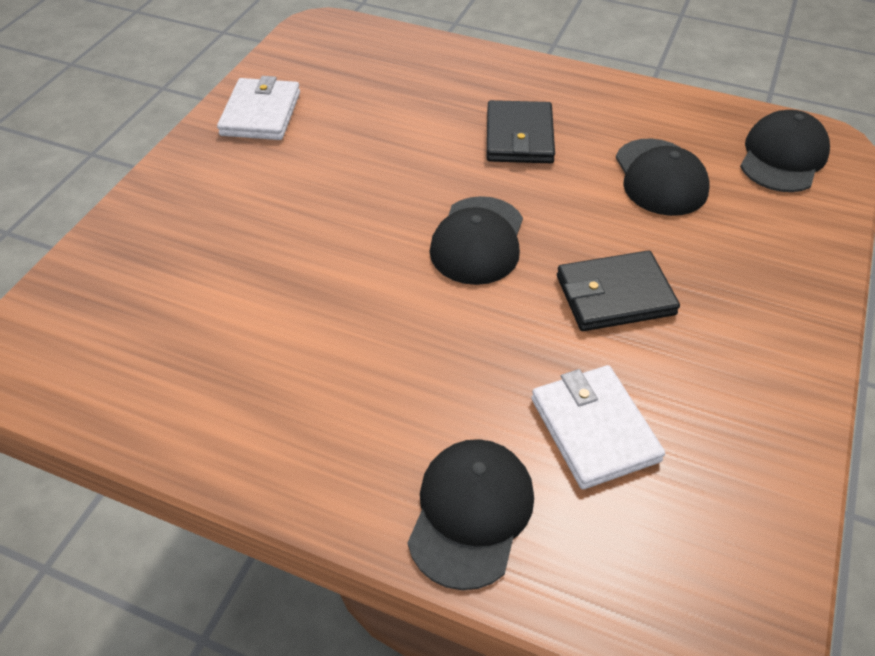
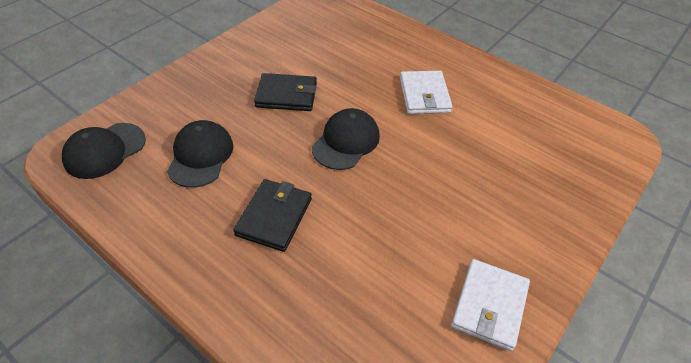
camera: 165 degrees left, 0 degrees up
(471, 513) = (398, 37): black cap -> none
(594, 429) = (334, 49): white wallet -> white wallet (424, 95)

